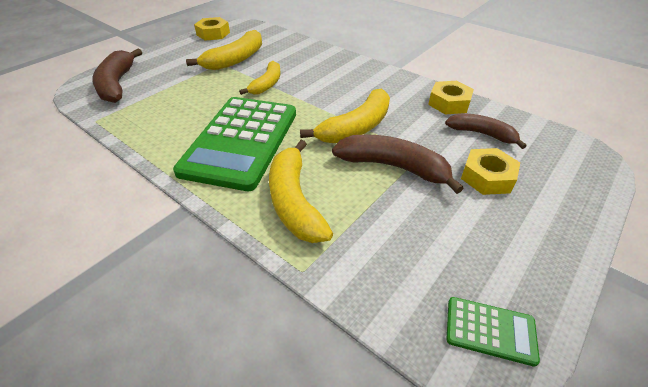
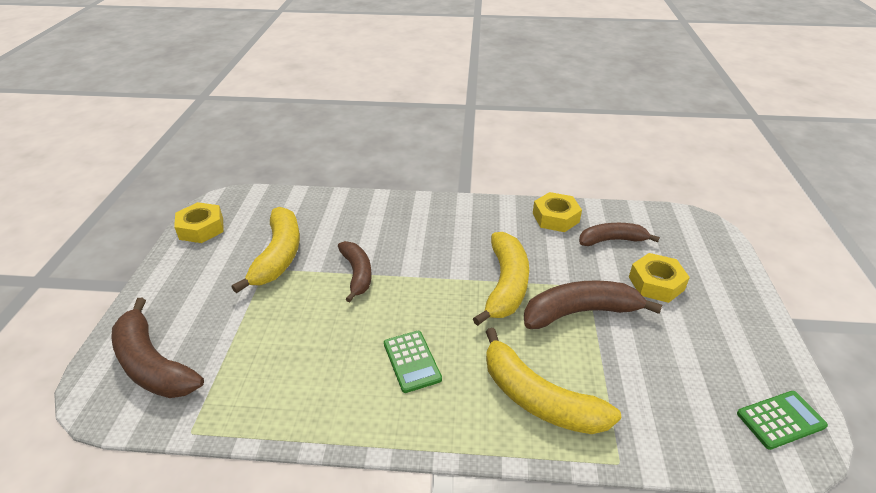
camera: 35 degrees left, 5 degrees down
(241, 141) = (412, 361): green calculator -> green calculator, size x0.41
(267, 84) = (357, 274): yellow banana -> brown banana

